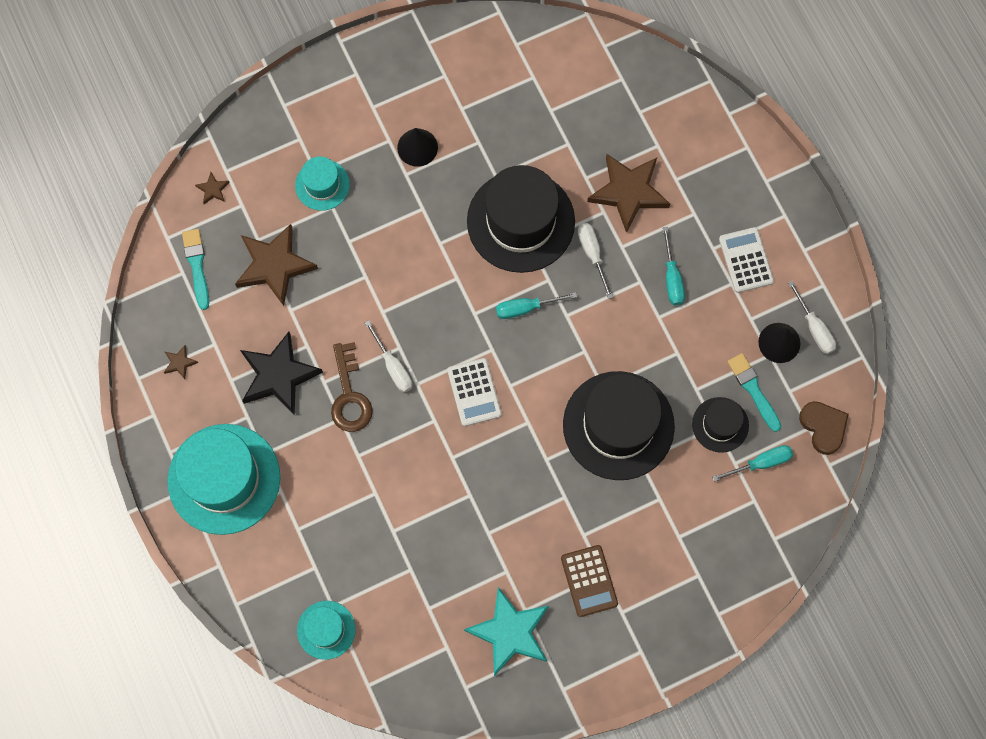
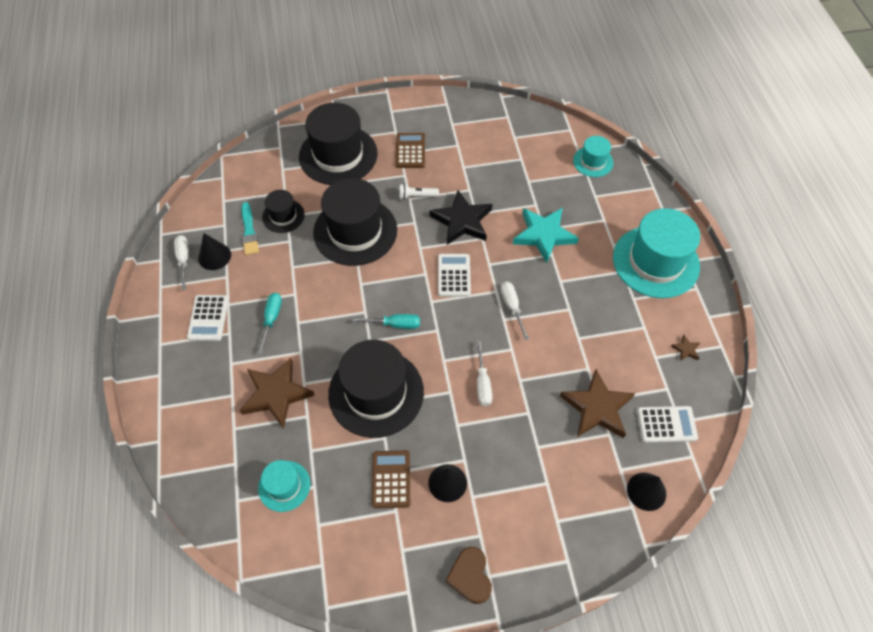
camera: 165 degrees left, 15 degrees down
(197, 265) = (666, 424): turquoise brush -> white calculator
(213, 189) = (646, 491): brown star -> black cone
(278, 375) = (605, 321): black star -> black star (462, 221)
(322, 185) = (543, 469): turquoise hat -> turquoise hat (284, 486)
(349, 395) = (550, 295): brown key -> none
(475, 136) = (391, 479): none -> brown calculator
(510, 632) = (471, 136): turquoise star -> turquoise star (544, 235)
(556, 503) = (417, 196): none -> white flashlight
(592, 254) = (327, 352): white screwdriver -> white screwdriver (482, 383)
(687, 546) = (338, 155): none -> black hat
(761, 463) = (267, 188): turquoise screwdriver -> none
(823, 427) = (213, 199): brown heart -> brown heart (470, 576)

